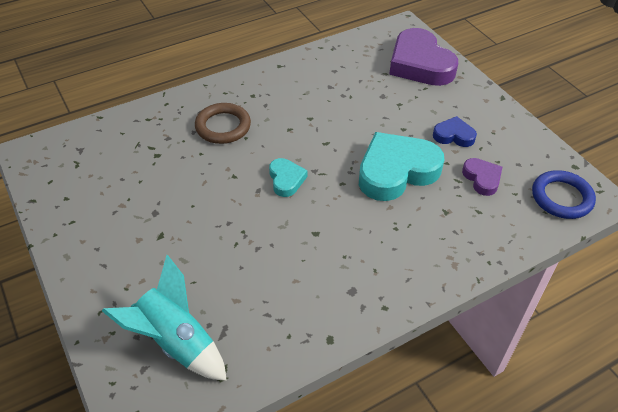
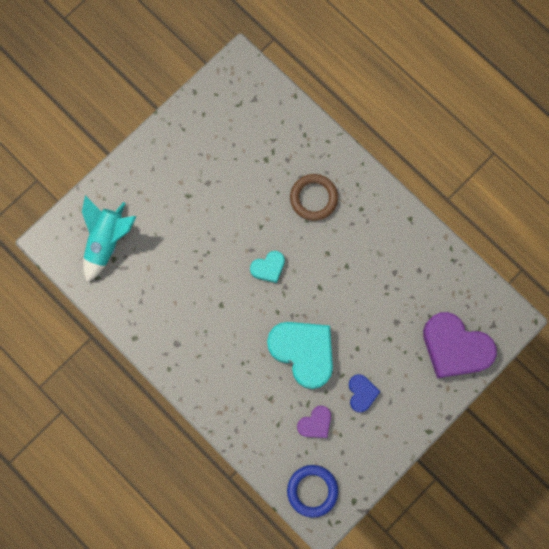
camera: 75 degrees right, 30 degrees up
(420, 64) = (455, 347): purple heart -> purple heart turned 105 degrees counterclockwise

